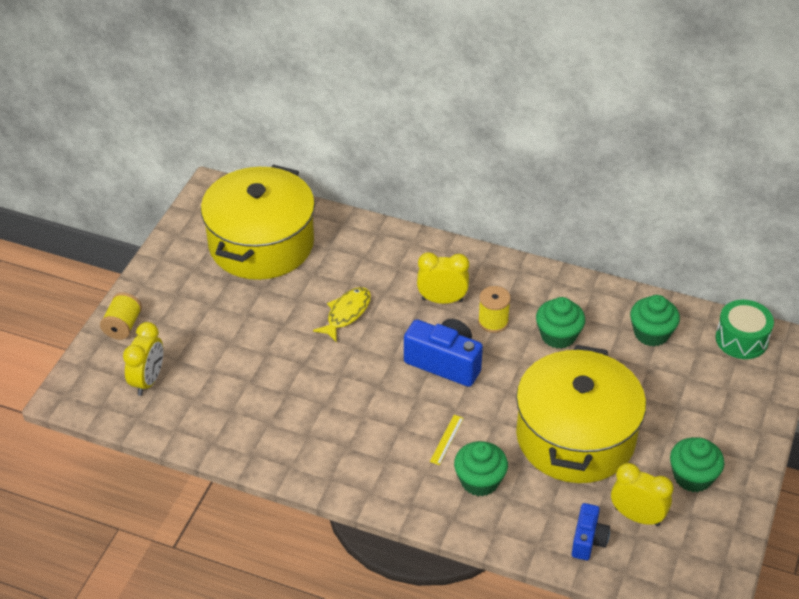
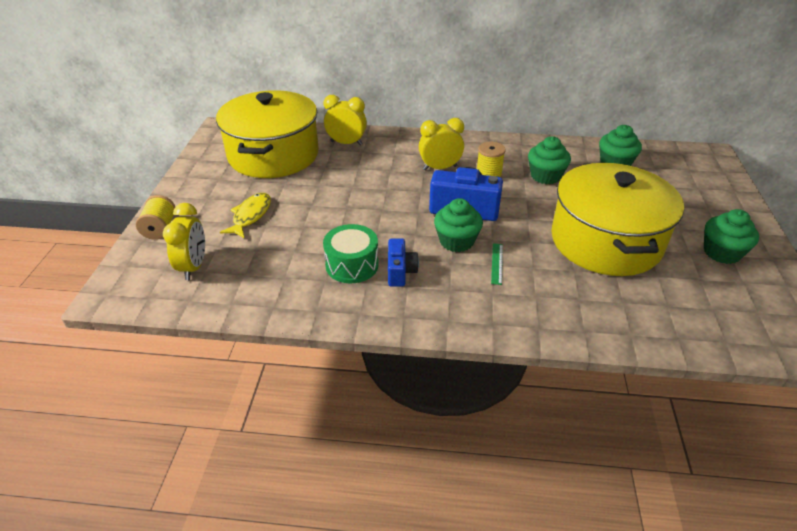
camera: 15 degrees left, 5 degrees down
(346, 313) = (364, 188): yellow fish -> yellow fish (250, 216)
(446, 439) = (497, 263): yellow ruler -> green ruler
(479, 481) = (545, 290): green cupcake -> green cupcake (456, 241)
(588, 540) = (673, 320): blue camera -> blue camera (400, 272)
(637, 516) = (701, 292): yellow clock -> yellow clock (346, 143)
(741, 339) = (682, 157): green drum -> green drum (352, 265)

